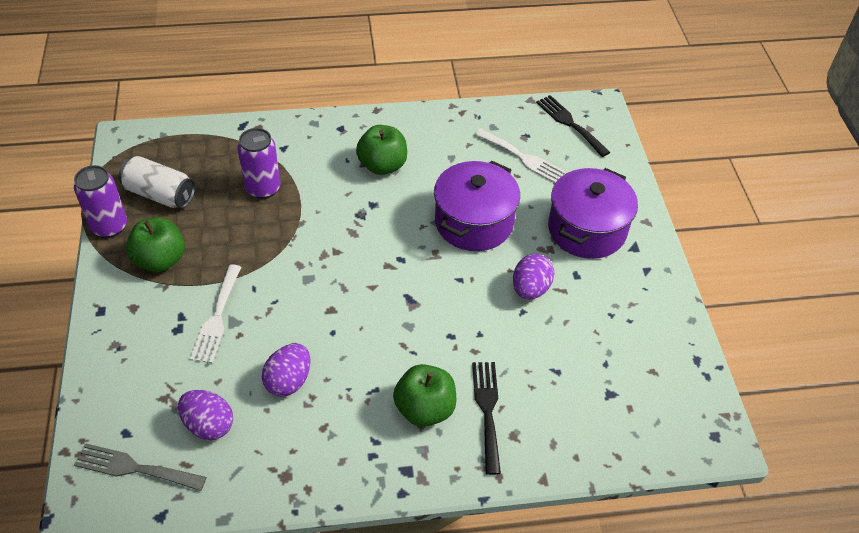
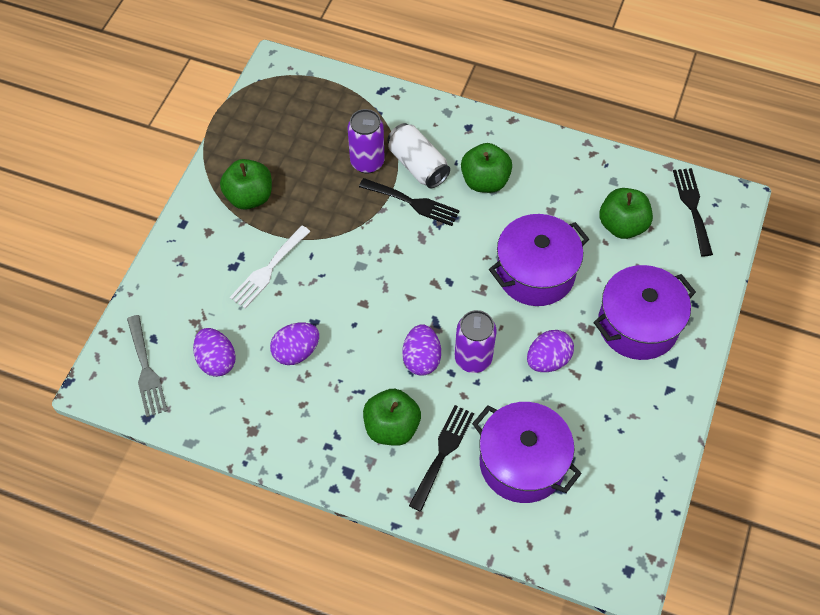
camera: 30 degrees right, 10 degrees up
(109, 227) = (224, 148): purple can -> purple can (473, 358)
(134, 468) = (146, 370): grey fork -> grey fork turned 150 degrees counterclockwise
(160, 194) = (279, 133): white can -> white can (418, 165)
(327, 206) = (413, 203): none -> black fork
(416, 335) = (421, 359): none -> purple egg
(522, 157) = (622, 225): white fork -> green apple
(564, 386) = (522, 463): none -> purple pot

